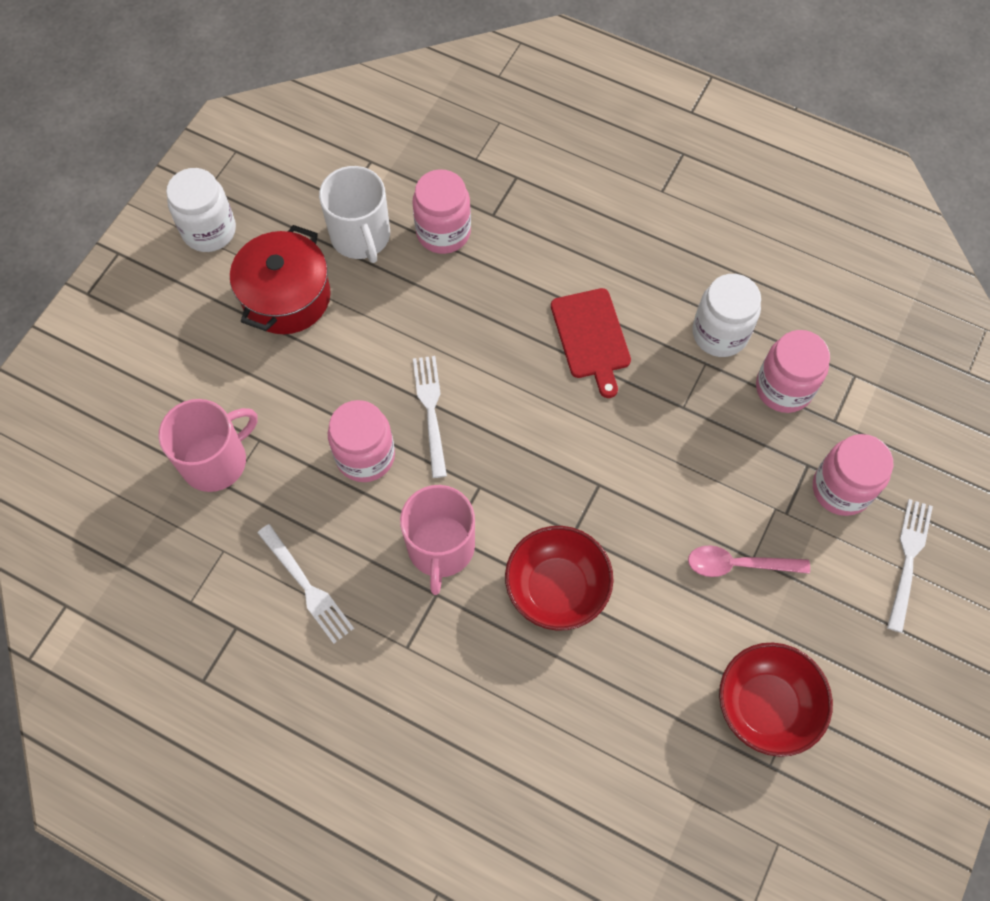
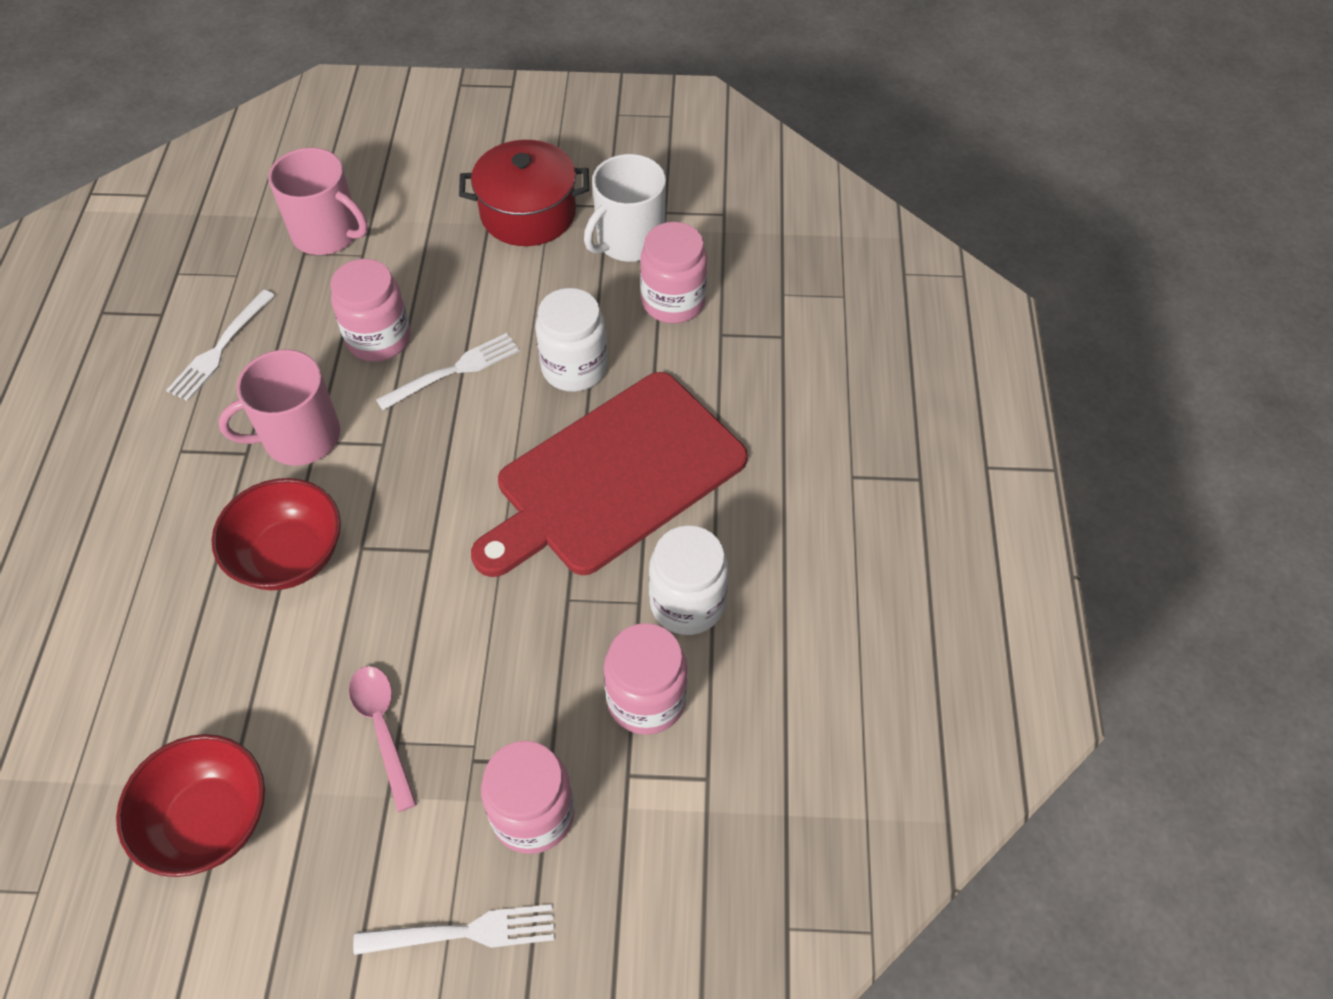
camera: 65 degrees right, 10 degrees down
(209, 231) = (570, 133): white jar -> white jar (574, 368)
(591, 337) = (614, 477): red cutting board -> red cutting board, size x1.96

